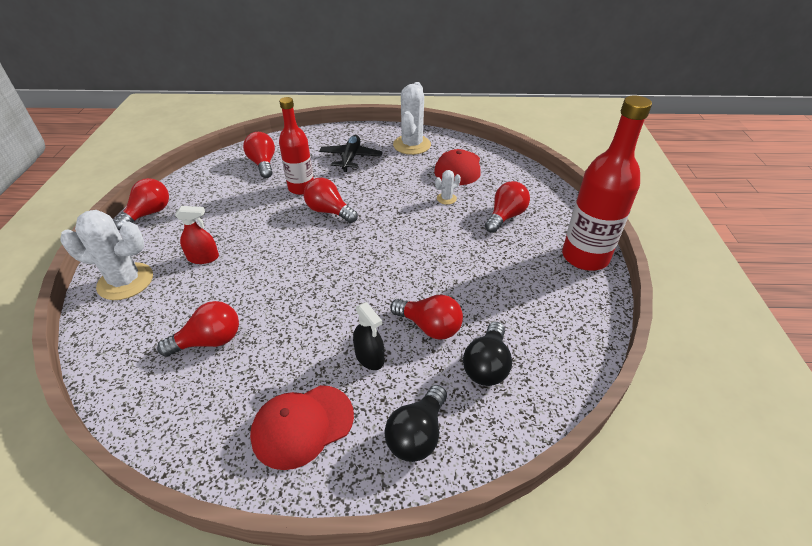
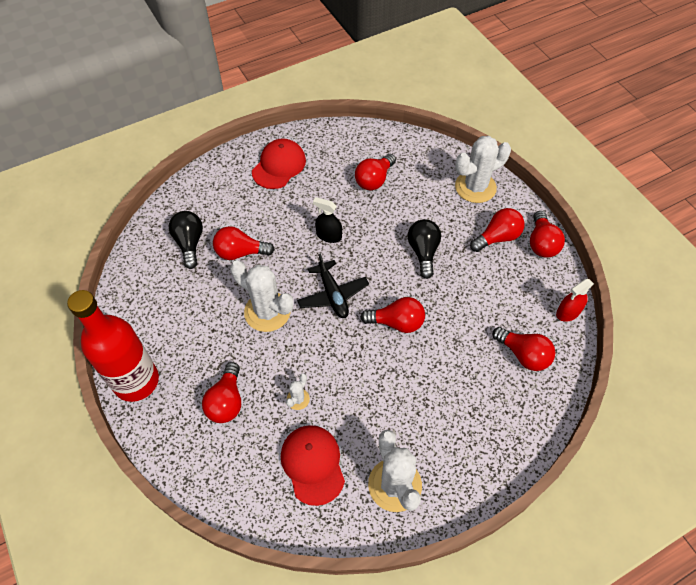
camera: 150 degrees right, 15 degrees up
(174, 232) = (497, 237): none -> red light bulb
(203, 258) = (447, 228): red spray bottle -> red spray bottle (568, 312)
(301, 188) = (450, 339): red bottle -> none
(351, 158) = (444, 416): black plane -> black plane (333, 295)
(369, 357) = (267, 215): black spray bottle -> black spray bottle (329, 235)
(417, 434) = (214, 188): black light bulb -> black light bulb (423, 252)
(434, 261) = (267, 312): none -> white cactus

